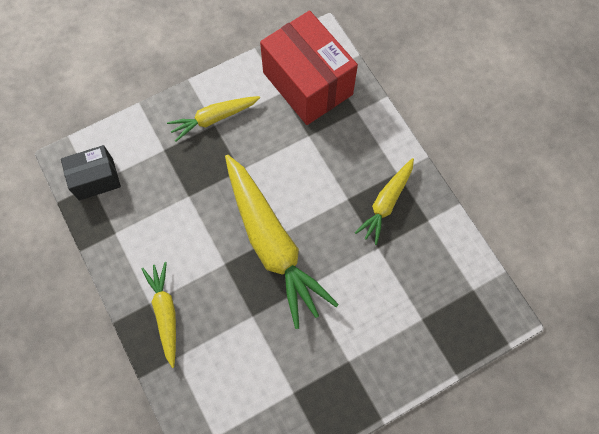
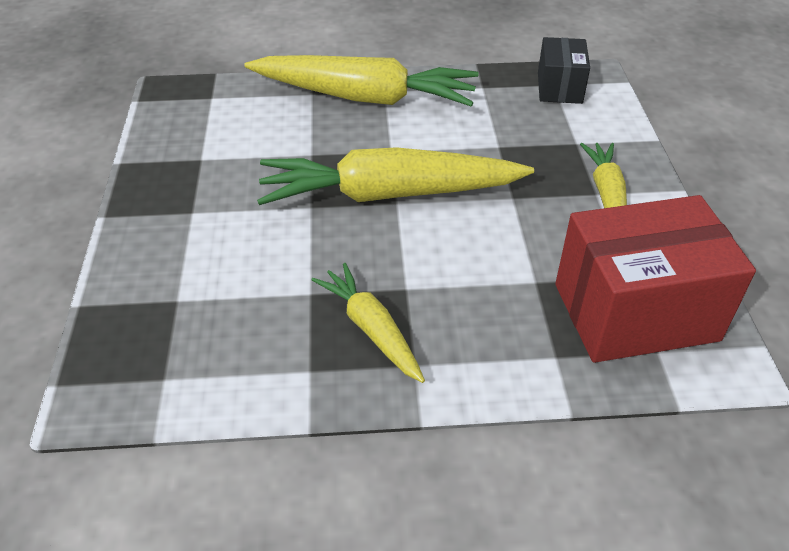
camera: 115 degrees right, 25 degrees down
(165, 313) = (365, 97): yellow carrot -> yellow carrot, size x1.87

